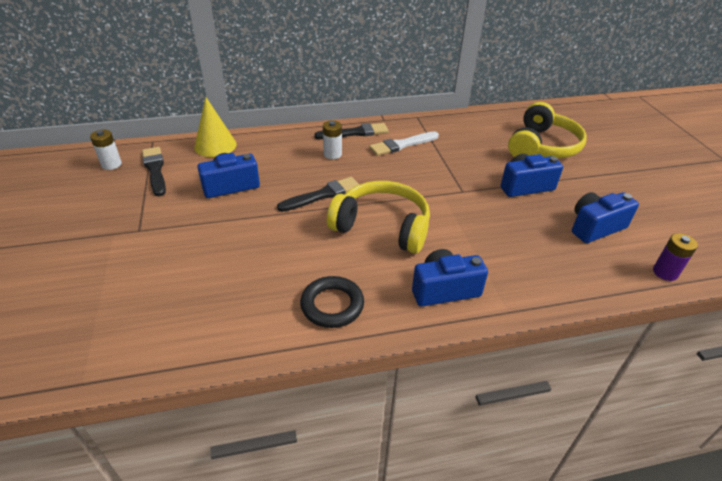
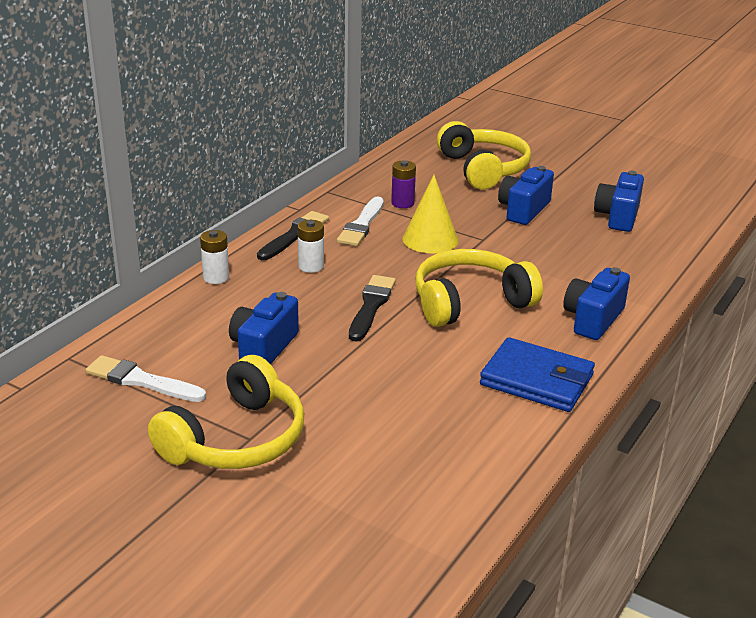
camera: 45 degrees left, 10 degrees down
(111, 164) = (71, 406): white battery -> white battery (216, 277)
(132, 226) = (236, 439): none -> yellow headphones
(155, 170) = (141, 381): black brush -> white brush
(215, 145) = (162, 322): yellow cone -> yellow cone (430, 239)
(332, 305) = (537, 380): black ring -> blue wallet
(665, 272) = (702, 225): purple battery -> purple battery (402, 203)

